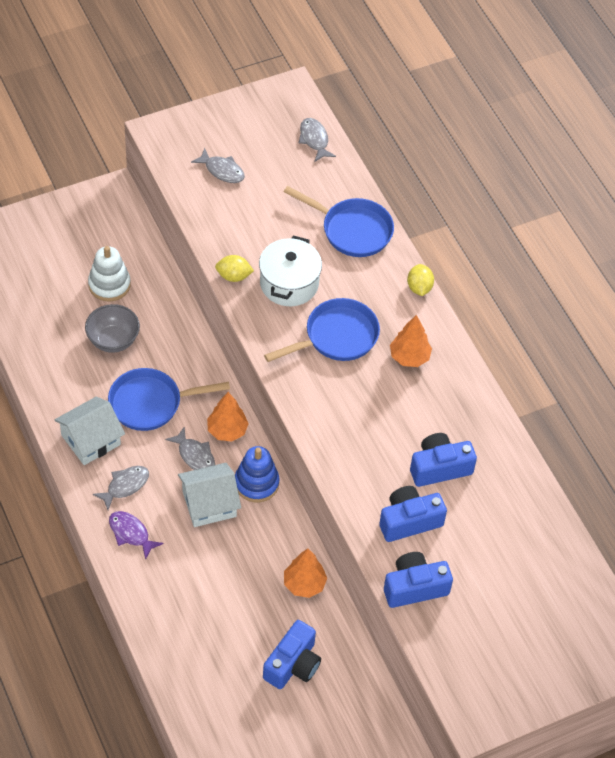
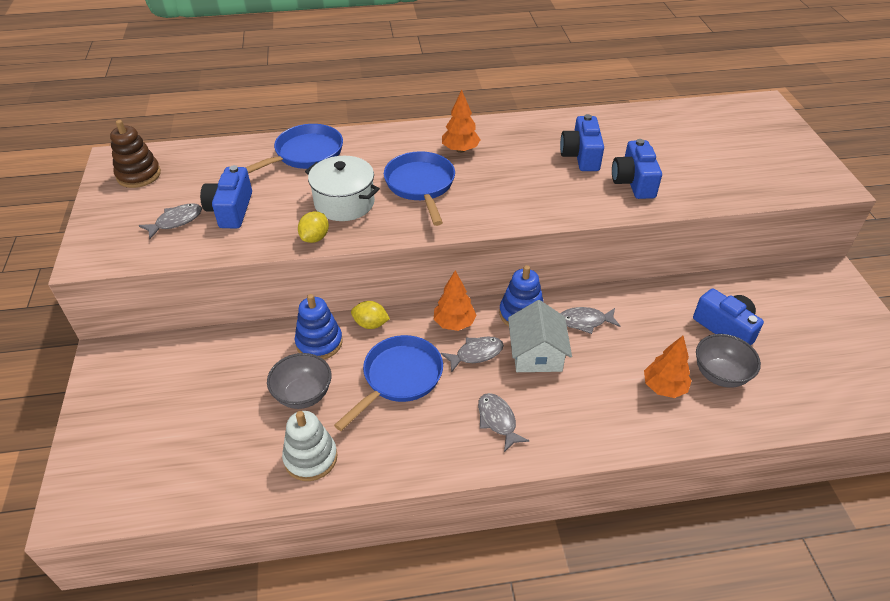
camera: 70 degrees left, 10 degrees down
(91, 440) = (428, 441): white house -> none
(109, 285) = (227, 384): white stacking toy -> white stacking toy (310, 458)
(131, 533) = (560, 427): purple fish -> none
(150, 403) = (399, 378): blue pan -> blue pan turned 150 degrees counterclockwise
(172, 334) = (319, 342): none -> blue stacking toy
(228, 659) = (720, 375): none -> grey bowl
(275, 118) = (138, 175): none -> brown stacking toy
(304, 584) = (639, 303): orange tree -> orange tree (664, 387)
(314, 140) = (185, 156): grey fish -> grey fish (585, 321)
(414, 587) = (703, 192): blue camera -> blue camera (231, 210)
(419, 287) = (389, 131): yellow lemon -> yellow lemon (370, 324)

